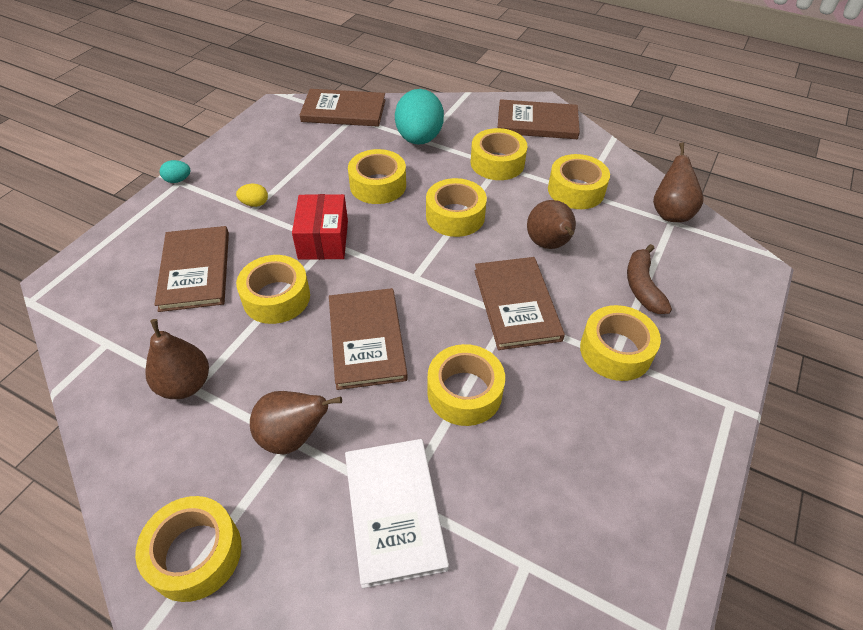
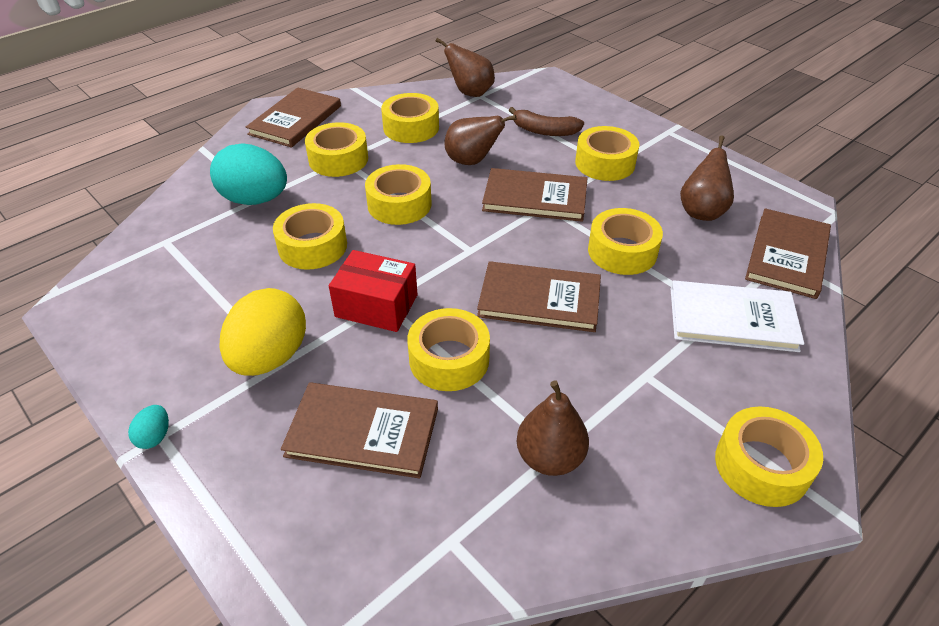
camera: 70 degrees left, 5 degrees down
(255, 204) = (270, 357): yellow egg -> yellow egg, size x2.37
(293, 436) = (642, 373): brown pear -> brown pear (701, 211)
(344, 111) = (143, 246): brown book -> brown book (787, 255)

